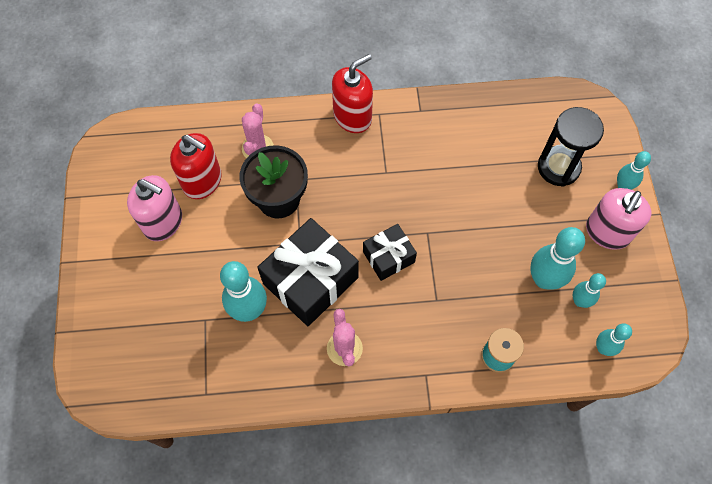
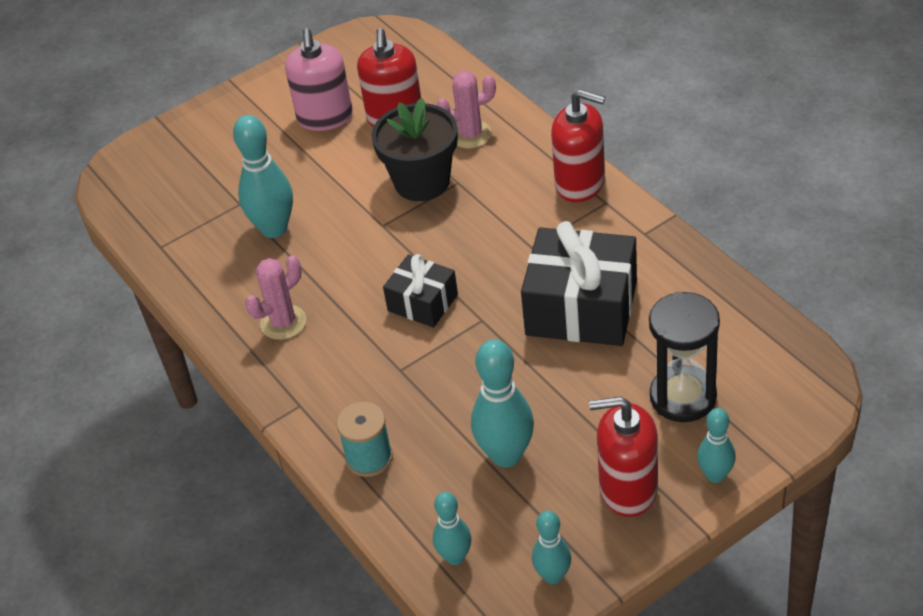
camera: 65 degrees right, 20 degrees down
(310, 280) = (344, 256): black gift -> black gift (581, 308)
(580, 301) = (503, 504): turquoise bowling pin -> turquoise bowling pin (553, 576)
(607, 232) = (628, 489): pink soap dispenser -> red soap dispenser

